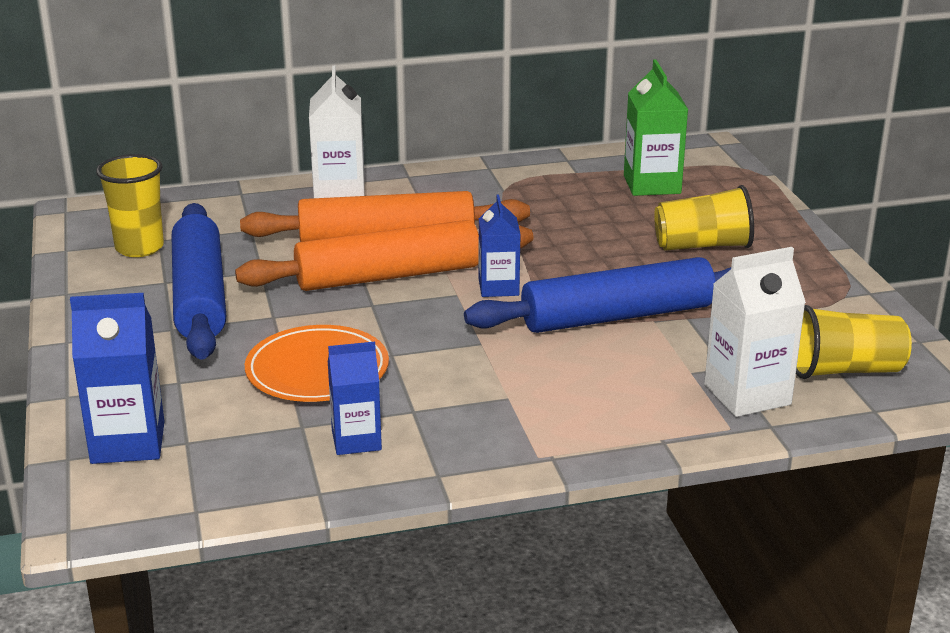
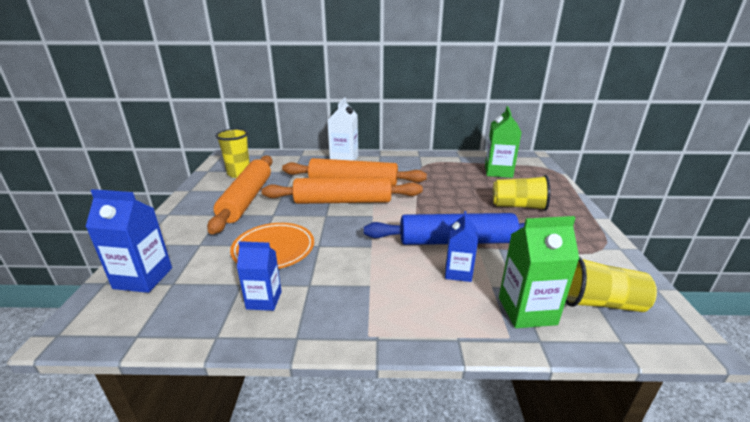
camera: 15 degrees right, 0 degrees up
(200, 296) = (247, 199): blue rolling pin -> orange rolling pin
(498, 287) = (396, 215): blue carton -> blue carton (458, 272)
(747, 395) = (527, 311): white carton -> green carton

